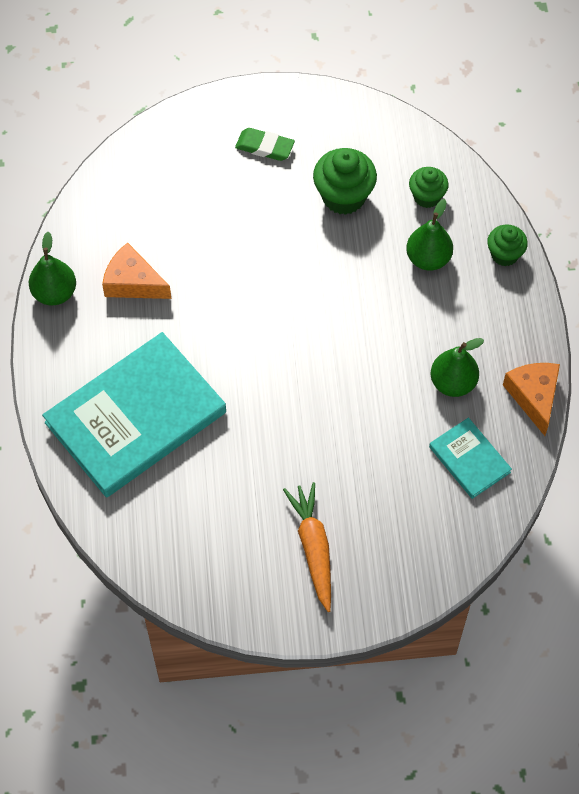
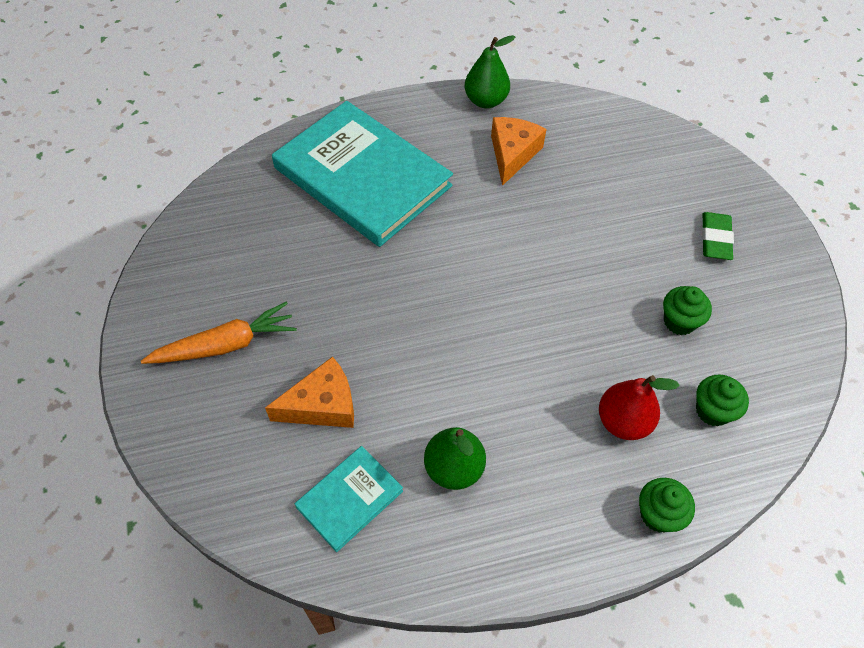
camera: 80 degrees right, 5 degrees down
(343, 196) = (679, 321): green cupcake -> green cupcake, size x0.62
(428, 258) = (623, 421): green pear -> red pear
(534, 397) = (451, 573): orange cheese -> orange cheese (322, 405)

